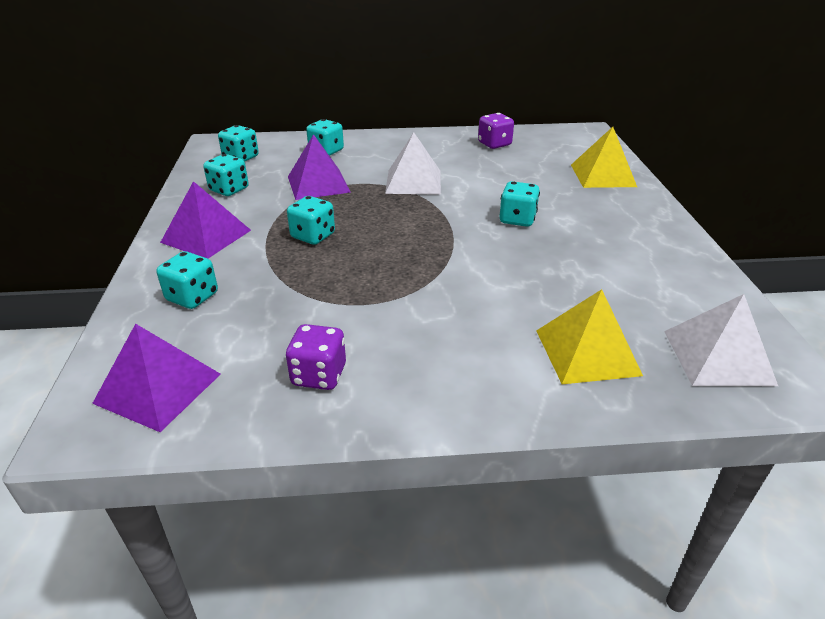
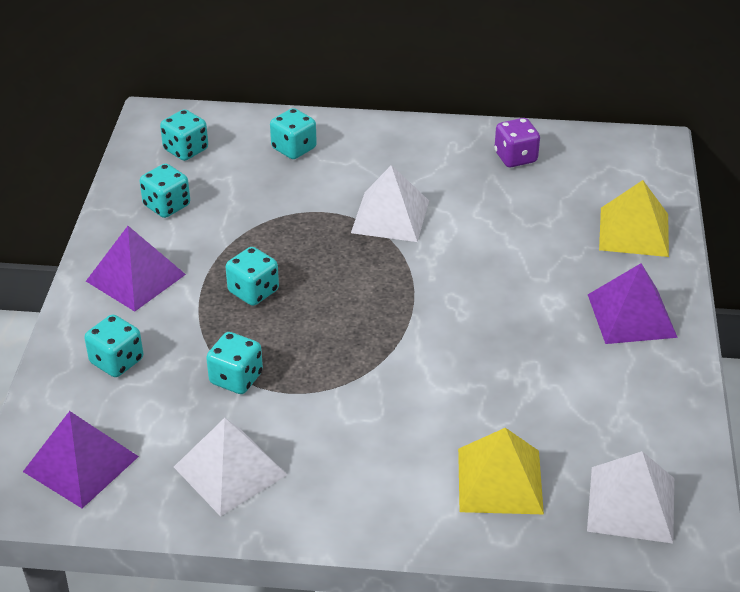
camera: 10 degrees right, 5 degrees up
(318, 184) = (273, 208): purple pyramid -> purple pyramid (631, 315)
(319, 375) = (230, 470): purple dice -> white pyramid
(517, 219) = (496, 294): turquoise dice -> turquoise dice (236, 378)

